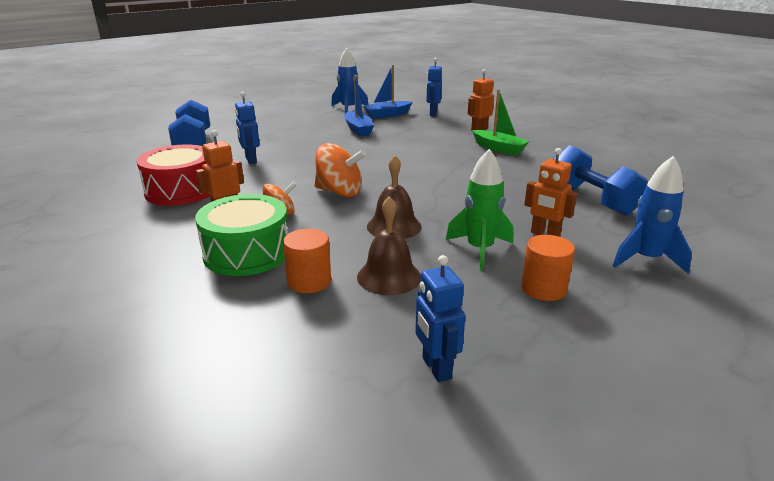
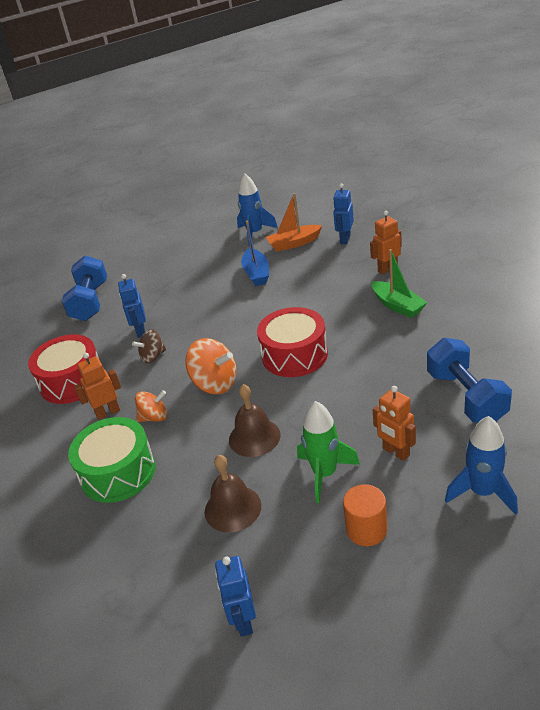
camera: 15 degrees right, 10 degrees up
(268, 175) = (153, 357): none -> brown spinning top
(309, 281) = (163, 512): orange cylinder -> none
(387, 115) = (294, 243): blue boat -> orange boat
(414, 175) = (294, 355): none -> red drum

